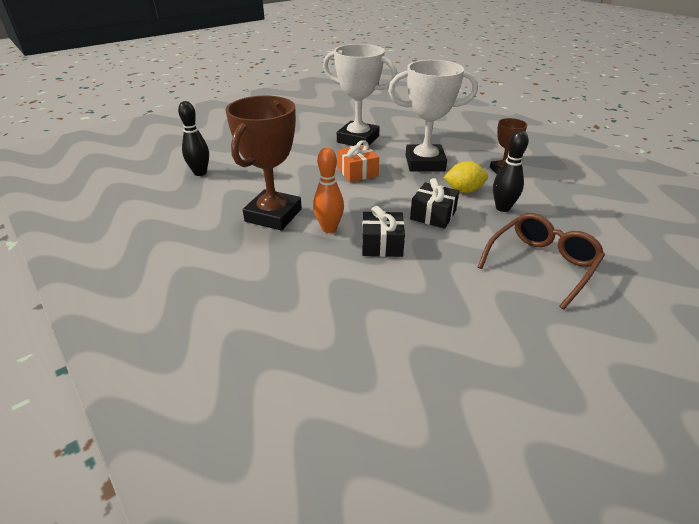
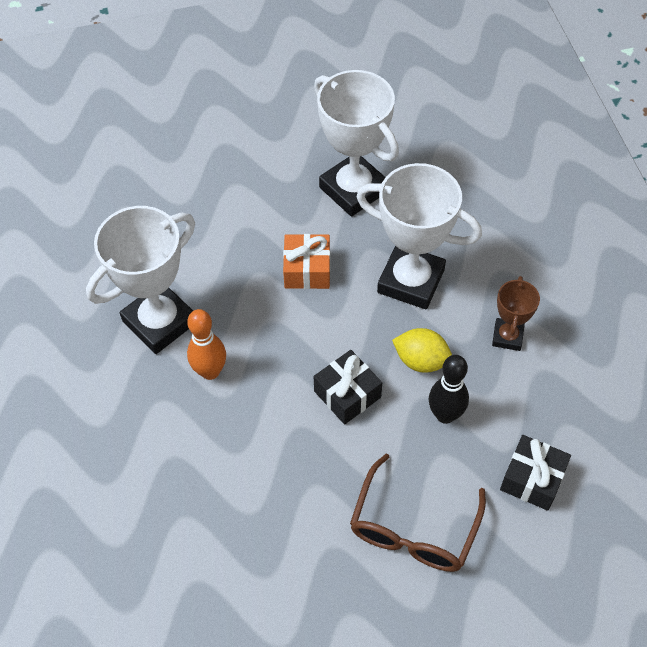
camera: 25 degrees right, 20 degrees up
(200, 173) = (111, 200): black bowling pin -> none
(273, 215) = (160, 322): brown trophy -> white trophy
(382, 244) = (254, 423): black gift -> black gift (532, 479)
(541, 264) = (413, 528): brown glasses -> brown glasses turned 135 degrees clockwise

